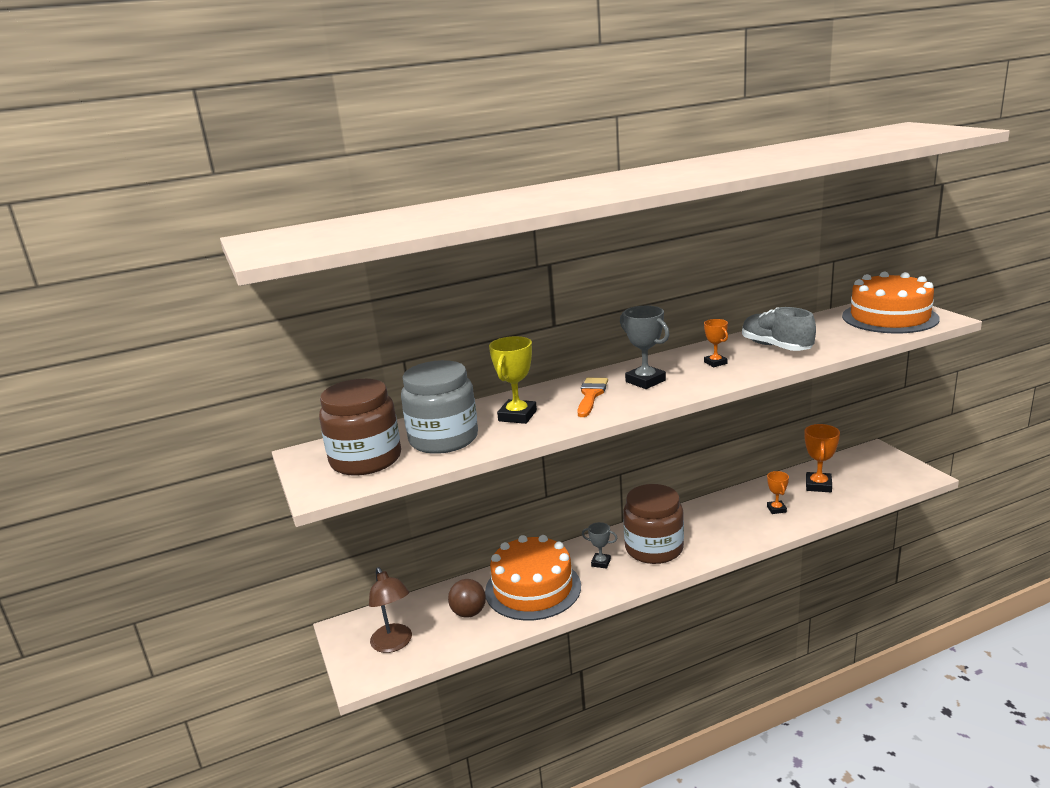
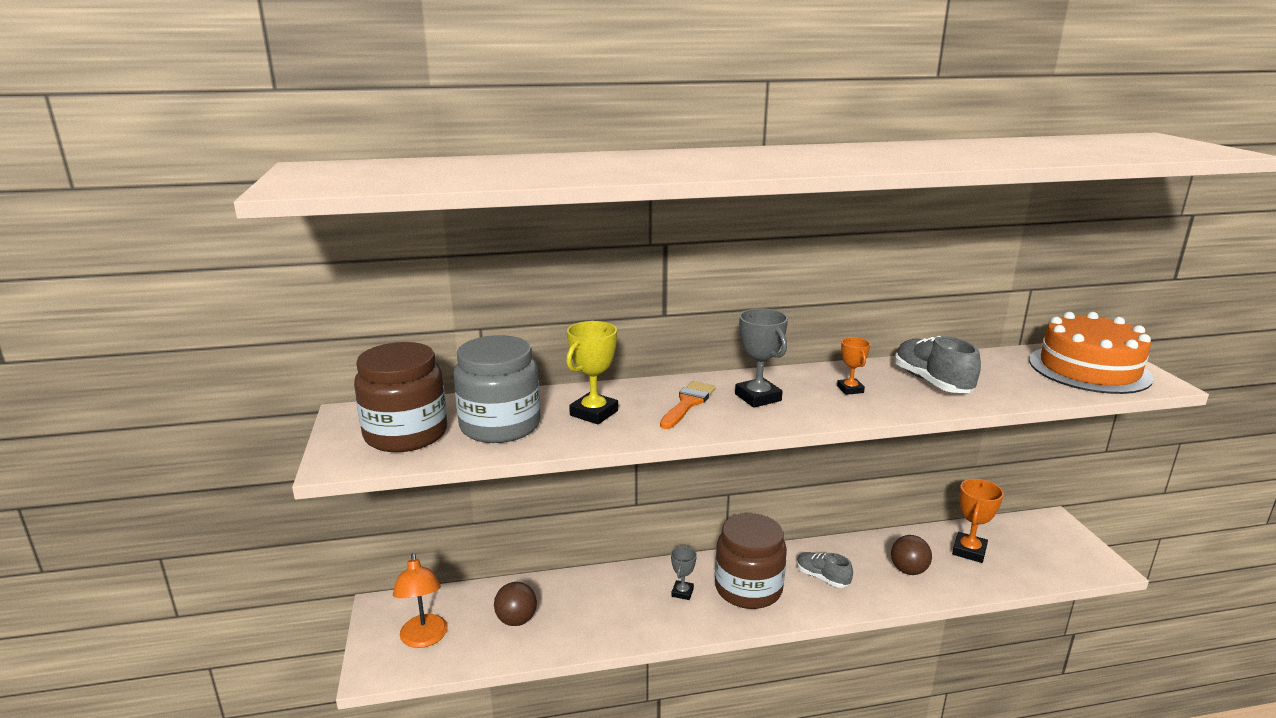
camera: 10 degrees right, 0 degrees up
(394, 644) = (424, 639): brown lamp -> orange lamp
(533, 588) = (596, 606): orange cake -> none
(601, 563) = (682, 592): grey trophy -> grey trophy turned 75 degrees clockwise
(710, 528) = (822, 577): none -> grey shoe
(776, 509) = (908, 570): orange trophy -> brown ball

